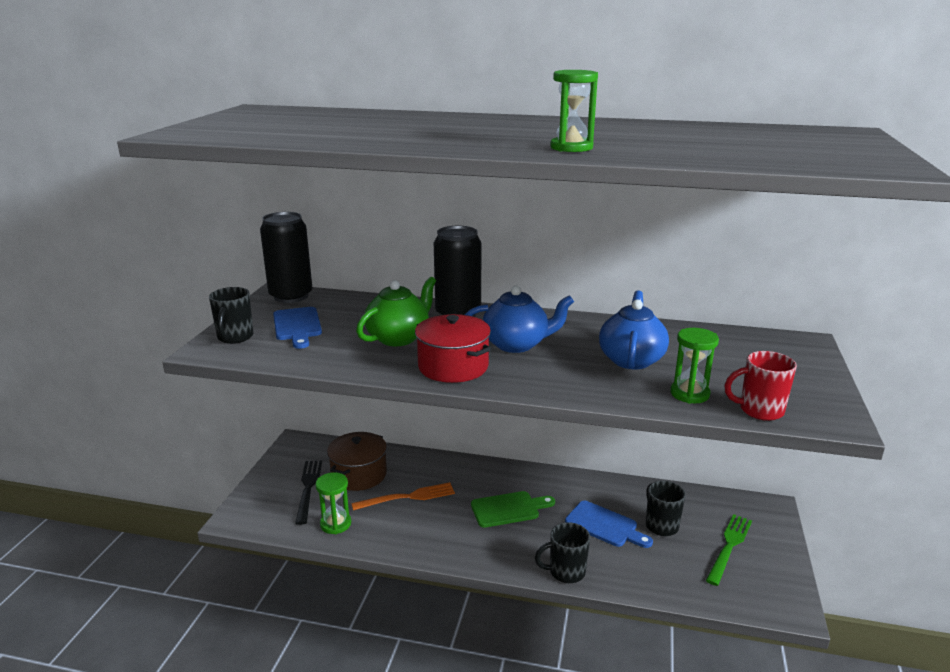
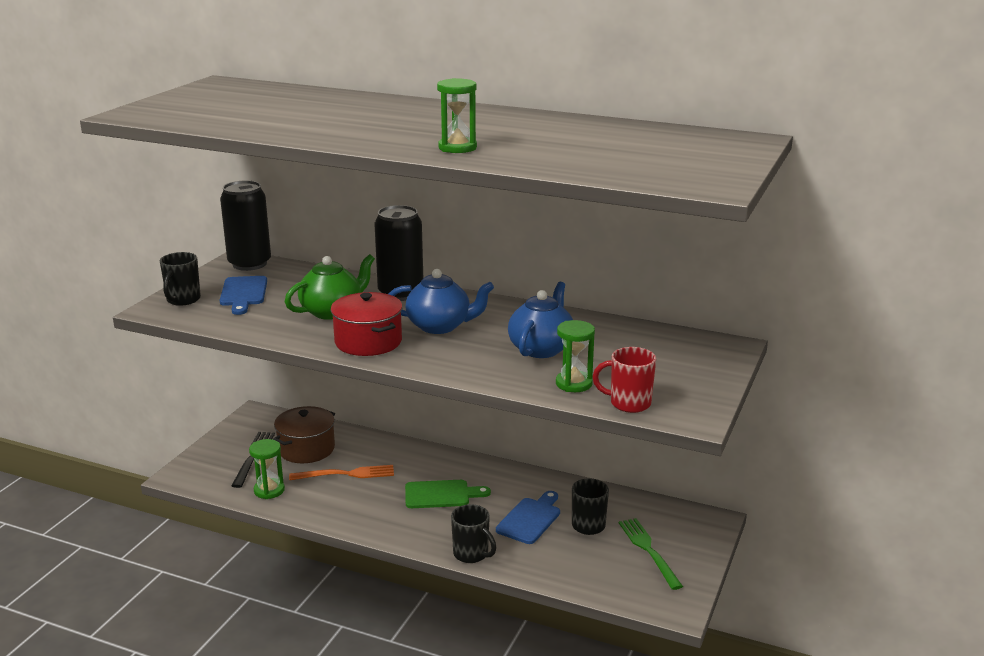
camera: 10 degrees right, 0 degrees up
(565, 572) = (471, 554): black mug -> black mug turned 135 degrees counterclockwise
(604, 525) = (530, 519): blue cutting board -> blue cutting board turned 105 degrees counterclockwise
(729, 546) = (648, 550): green fork -> green fork turned 60 degrees counterclockwise

